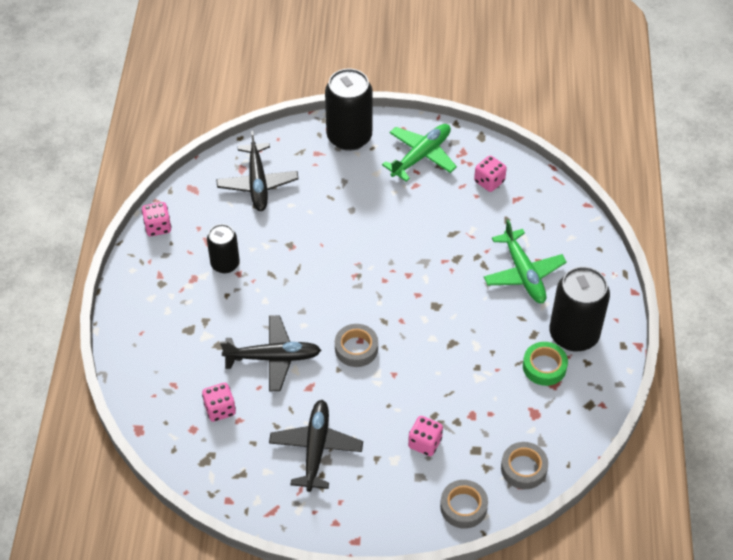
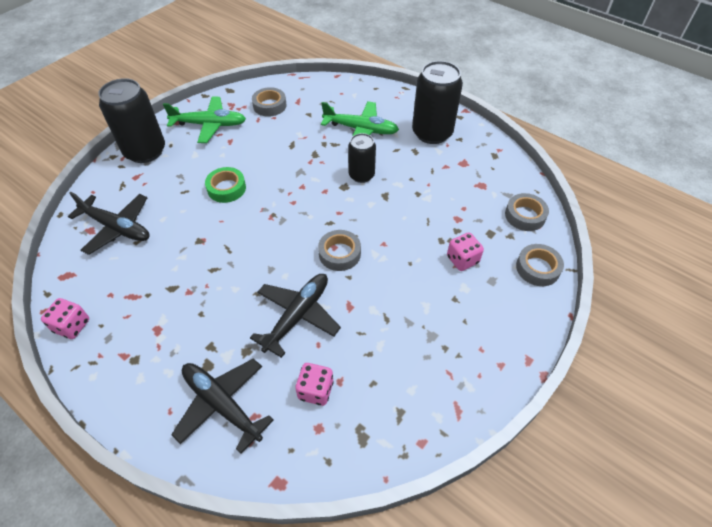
camera: 55 degrees left, 0 degrees up
(225, 264) = (168, 296): black can -> black can (361, 175)
(316, 449) = (415, 337): black plane -> black plane (222, 404)
(421, 156) = (209, 125): green plane -> green plane turned 105 degrees clockwise
(489, 181) = (269, 105): pink dice -> grey tape
(544, 367) = (446, 160): green tape -> green tape (226, 188)

